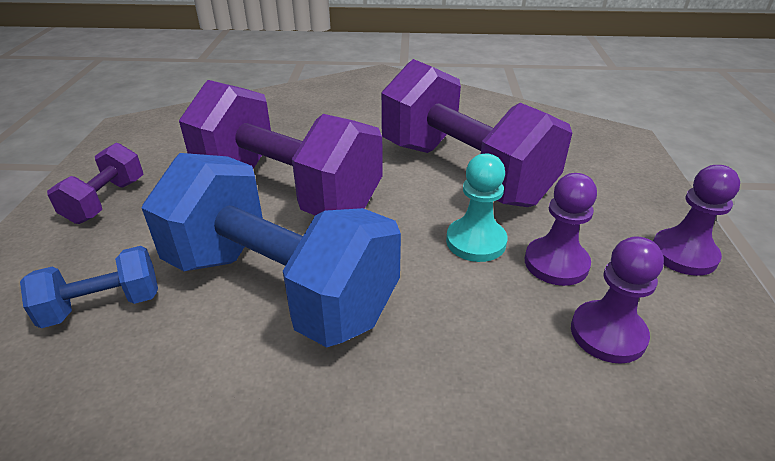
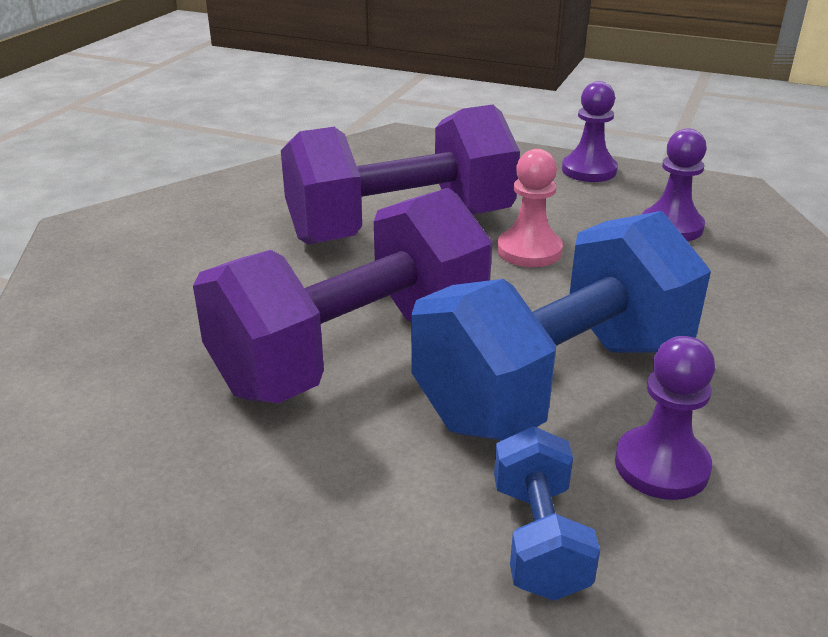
camera: 70 degrees left, 5 degrees down
(106, 201) = (250, 545): purple dumbbell -> none
(476, 241) = (529, 251): turquoise pawn -> pink pawn
(556, 263) = (579, 222): purple pawn -> purple pawn (661, 466)

